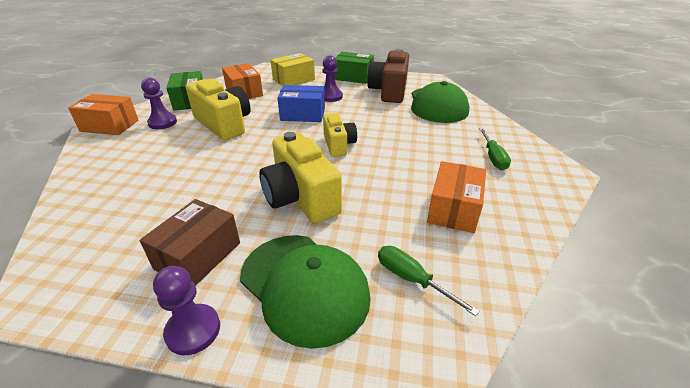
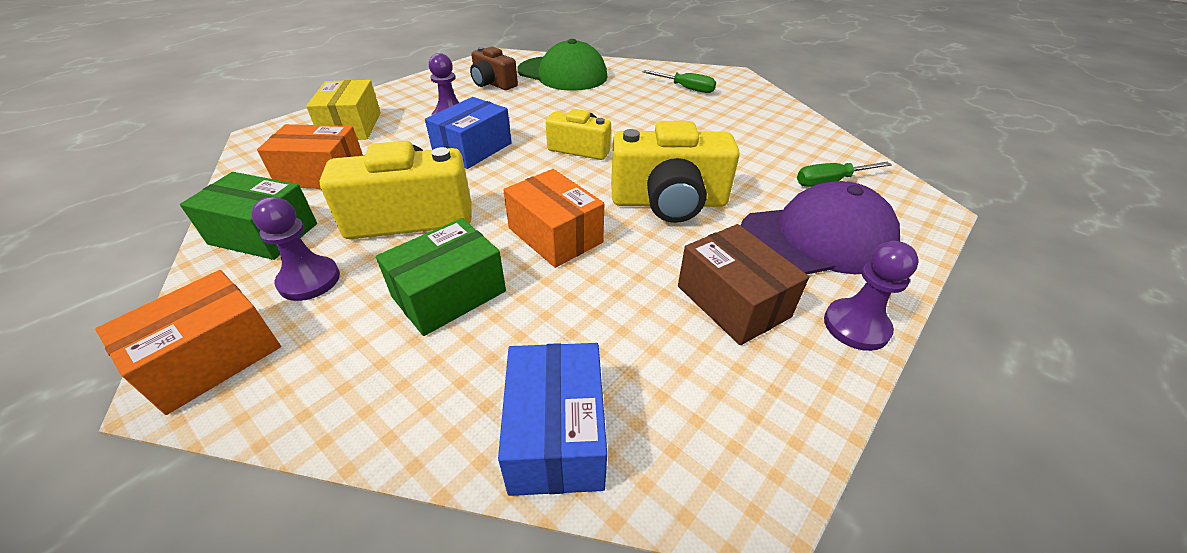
camera: 60 degrees left, 5 degrees up
(73, 220) = (556, 434): none -> blue box
(304, 286) = (817, 238): green cap -> purple cap
(353, 77) = (419, 89): green box -> green box (449, 294)
(389, 91) = (493, 83): brown camera -> brown camera, size x0.62
(453, 209) = (748, 132): orange box -> orange box (555, 235)

